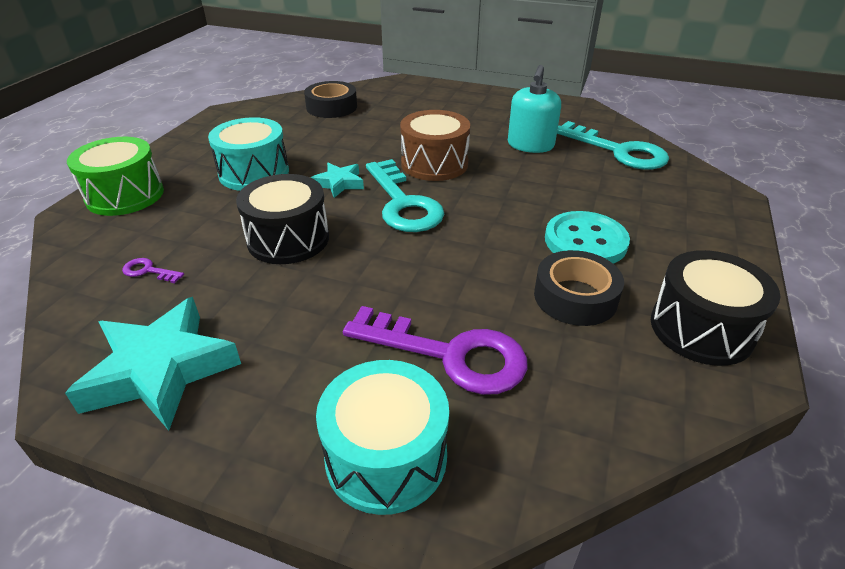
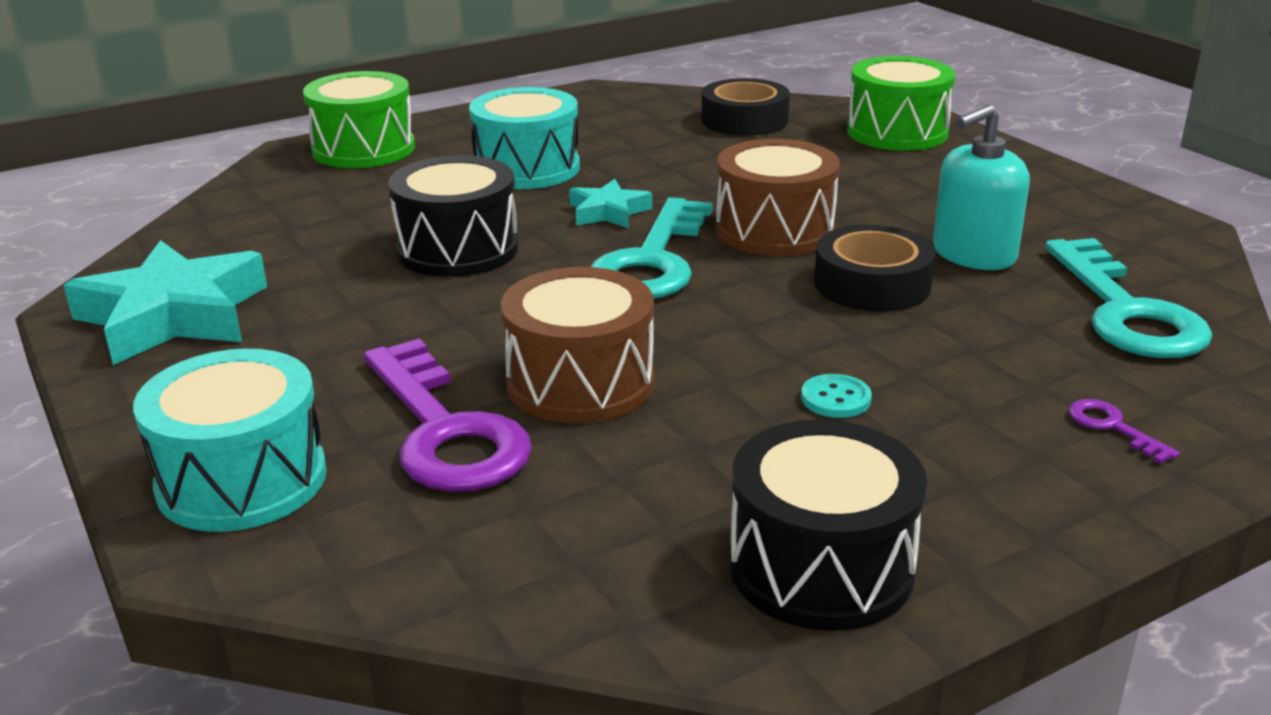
camera: 40 degrees right, 10 degrees down
(148, 271) = (283, 228): purple key -> purple key (1112, 427)
(412, 93) = (897, 132): none -> green drum
(472, 289) = (580, 383): none -> brown drum
(575, 297) = (701, 450): black tape -> black tape (872, 284)
(585, 241) = (835, 399): turquoise button -> turquoise button, size x0.46

